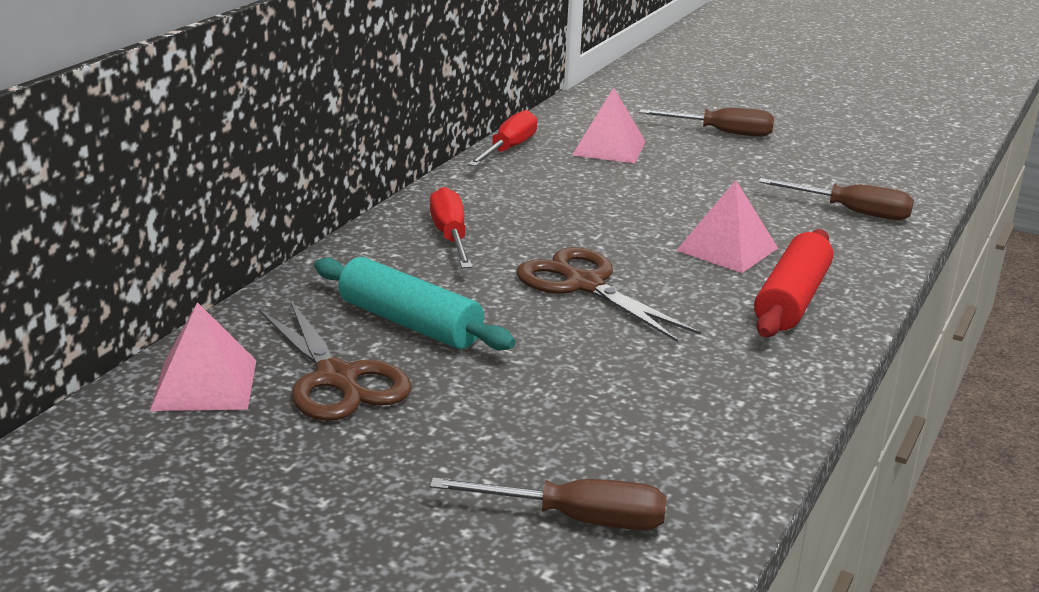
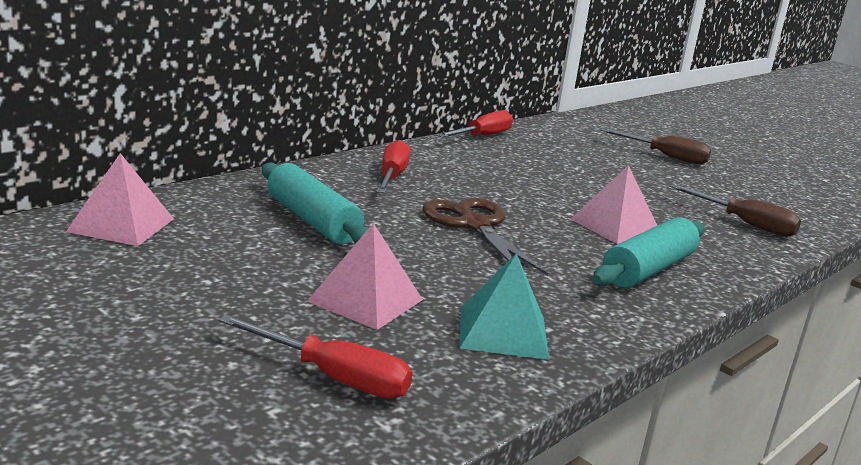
camera: 15 degrees right, 5 degrees down
(336, 378) = (223, 242): brown scissors -> none
(576, 519) = (333, 377): brown screwdriver -> red screwdriver
(609, 148) = (564, 149): pink pyramid -> pink pyramid (365, 300)
(701, 418) = (503, 332): none -> turquoise pyramid
(792, 300) = (648, 269): red rolling pin -> turquoise rolling pin

